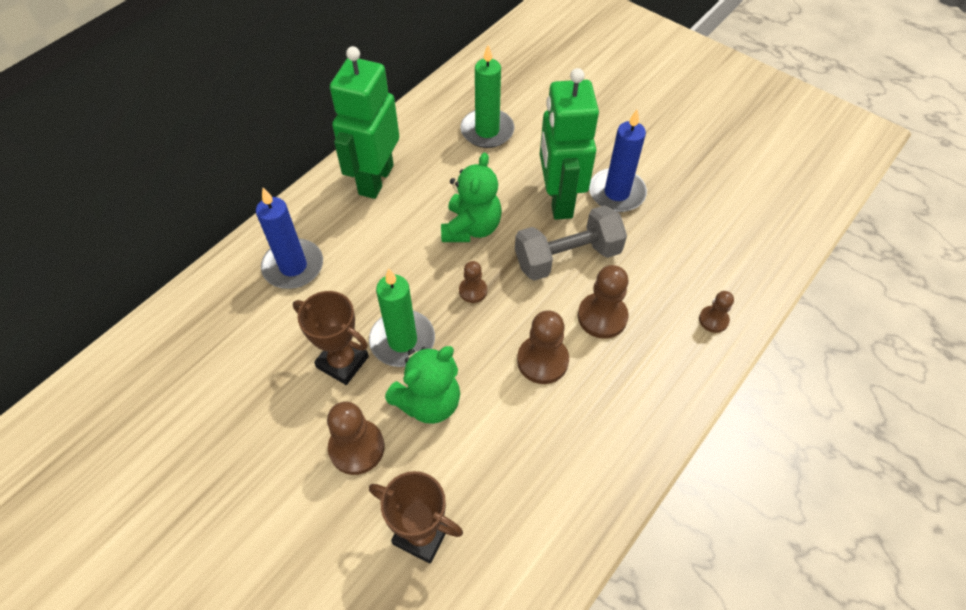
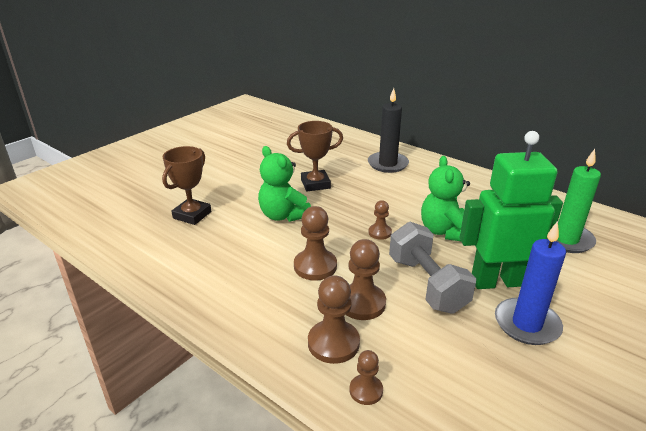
camera: 90 degrees right, 25 degrees down
(293, 266) = (387, 164): blue candle -> black candle
(342, 362) = (315, 184): brown trophy -> brown trophy turned 45 degrees clockwise
(356, 448) = (254, 191): brown pawn -> brown pawn (333, 343)
(375, 179) = (477, 188): green robot -> none
(402, 340) = (332, 204): green candle -> none
(471, 228) = (444, 231): green teddy bear -> green teddy bear turned 75 degrees clockwise

